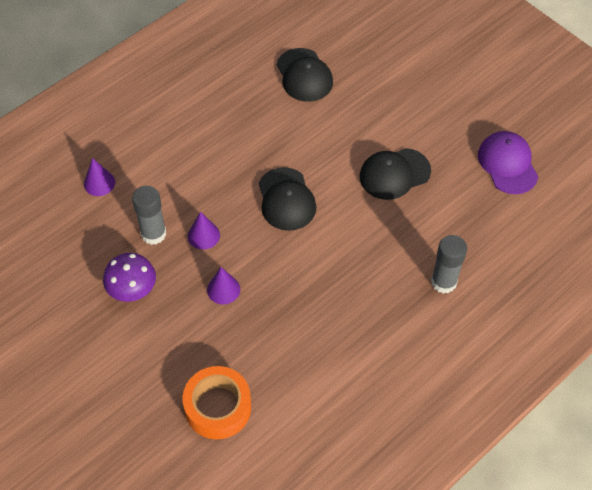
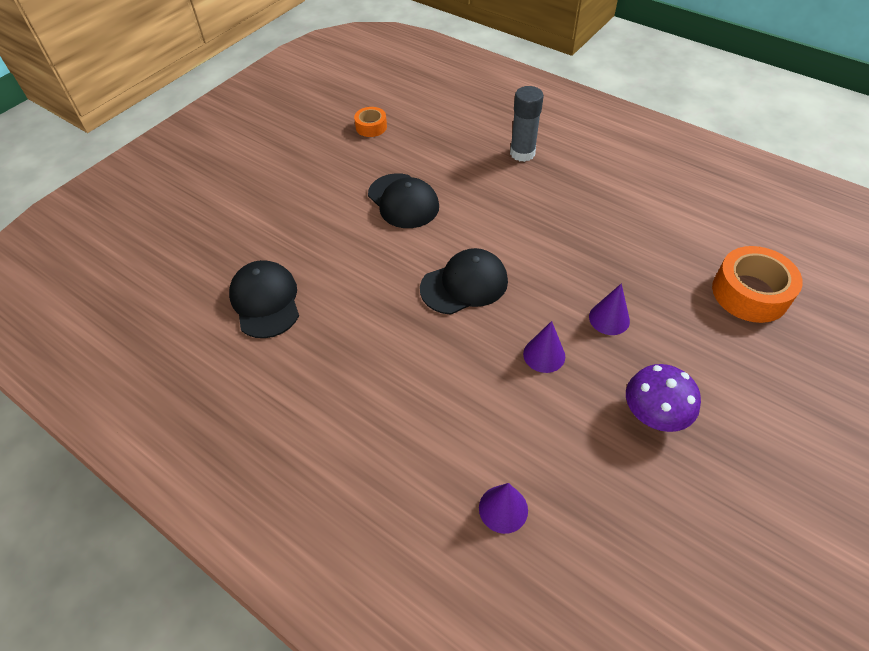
camera: 100 degrees left, 5 degrees down
(153, 234) = (563, 411): grey glue stick -> none
(304, 75) = (265, 301): black cap -> black cap turned 75 degrees counterclockwise
(507, 164) = (371, 127): purple cap -> orange tape

